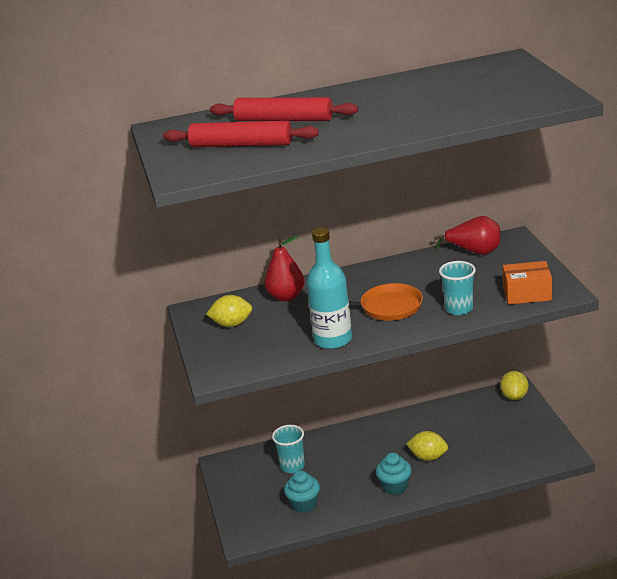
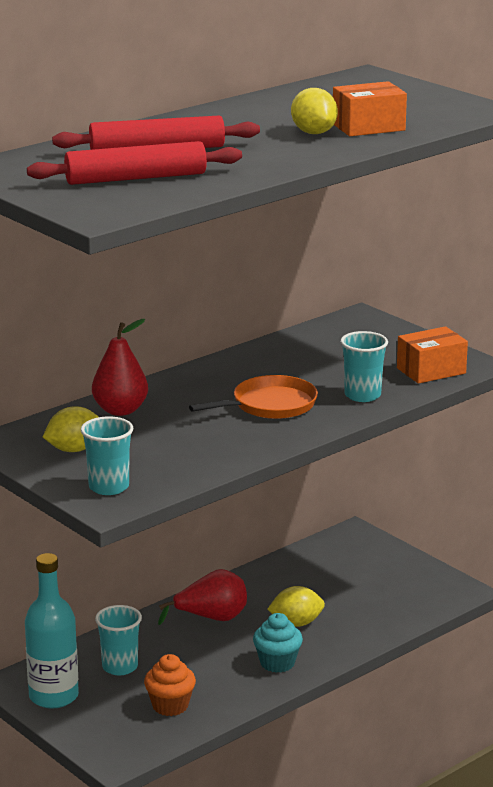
camera: 30 degrees left, 5 degrees down
(228, 359) = (109, 487): none -> turquoise cup
(304, 504) = (170, 706): turquoise cupcake -> orange cupcake
(333, 340) = (232, 447): turquoise bottle -> turquoise bottle (53, 696)
(454, 110) = (368, 127): none -> orange box
(474, 252) = (326, 335): red pear -> red pear (211, 618)
(514, 396) = (356, 539): yellow lemon -> yellow lemon (313, 133)

